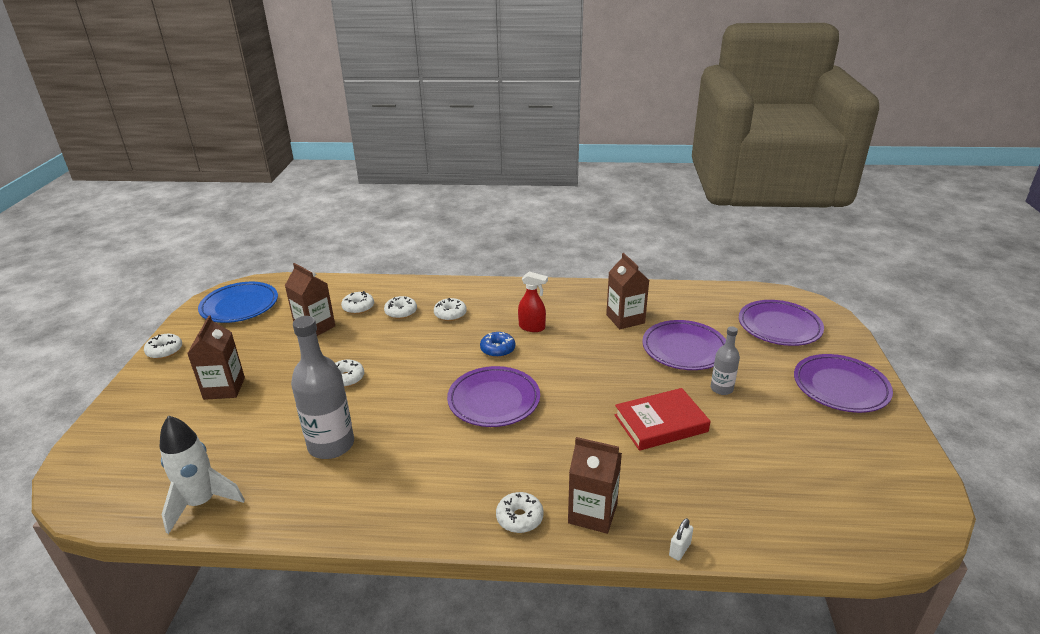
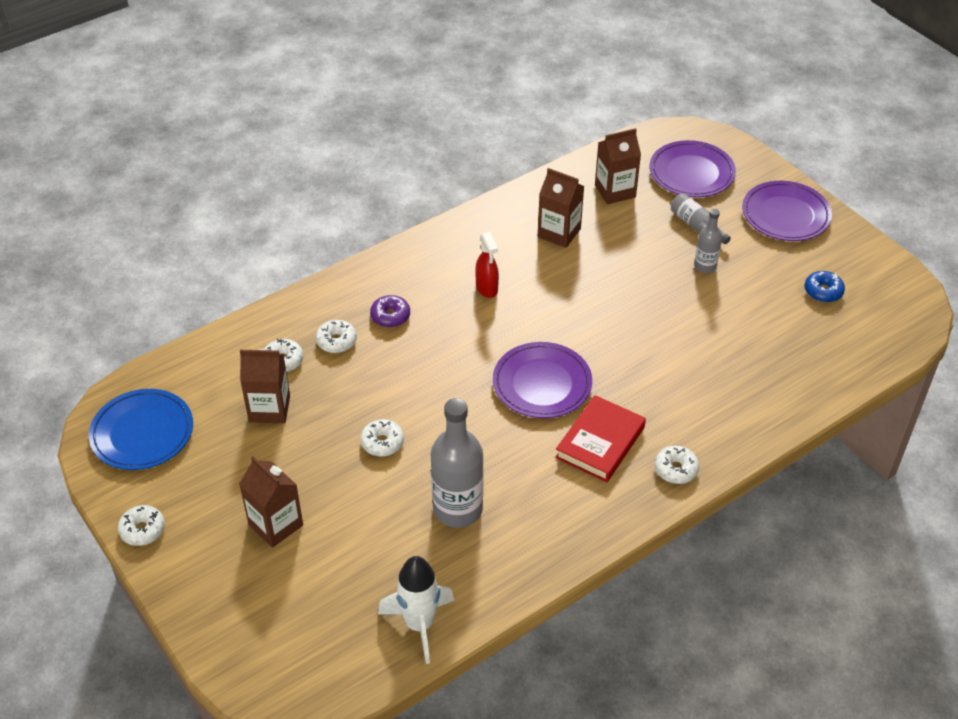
camera: 40 degrees left, 15 degrees up
(450, 314) = (390, 316): white donut -> purple donut
(497, 349) = (484, 330): blue donut -> blue donut (823, 291)
(532, 327) = (487, 288): red spray bottle -> red spray bottle turned 90 degrees clockwise
(592, 513) = (720, 432): brown carton -> brown carton (615, 191)
(660, 423) = (692, 326): red book -> red book (600, 442)
(679, 550) = (799, 422): white padlock -> none
(684, 349) = (640, 240): purple plate -> none
(745, 360) = (696, 225): none -> grey bottle

